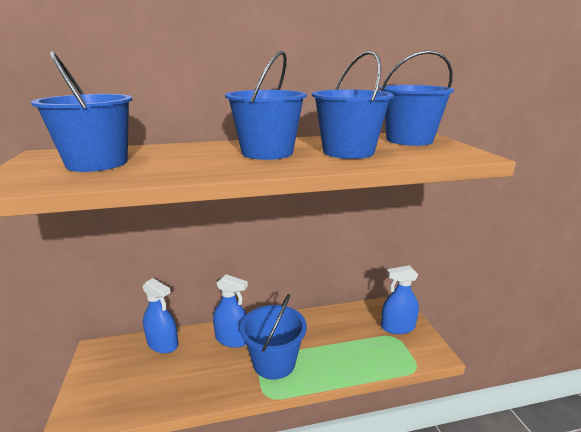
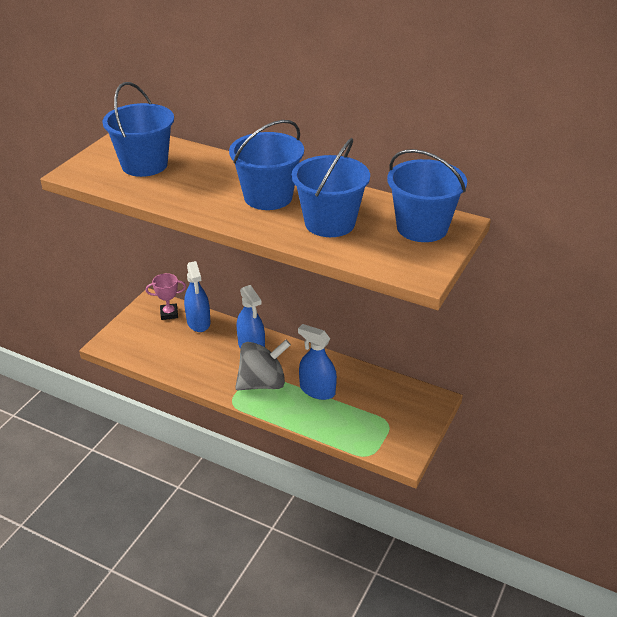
camera: 40 degrees right, 15 degrees up
(125, 351) = (169, 314): none -> pink trophy
(274, 362) = (262, 383): blue bucket -> grey spinning top
(397, 327) = (403, 417): blue spray bottle -> blue spray bottle (317, 390)

